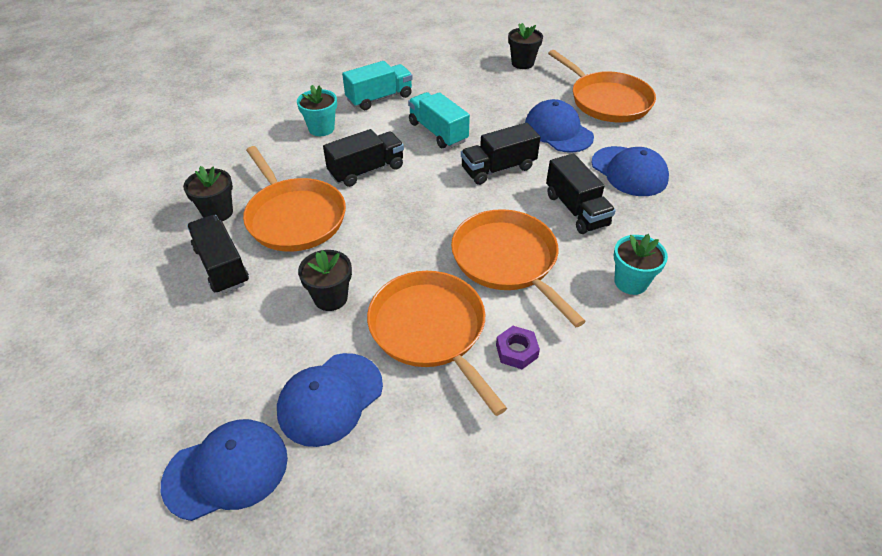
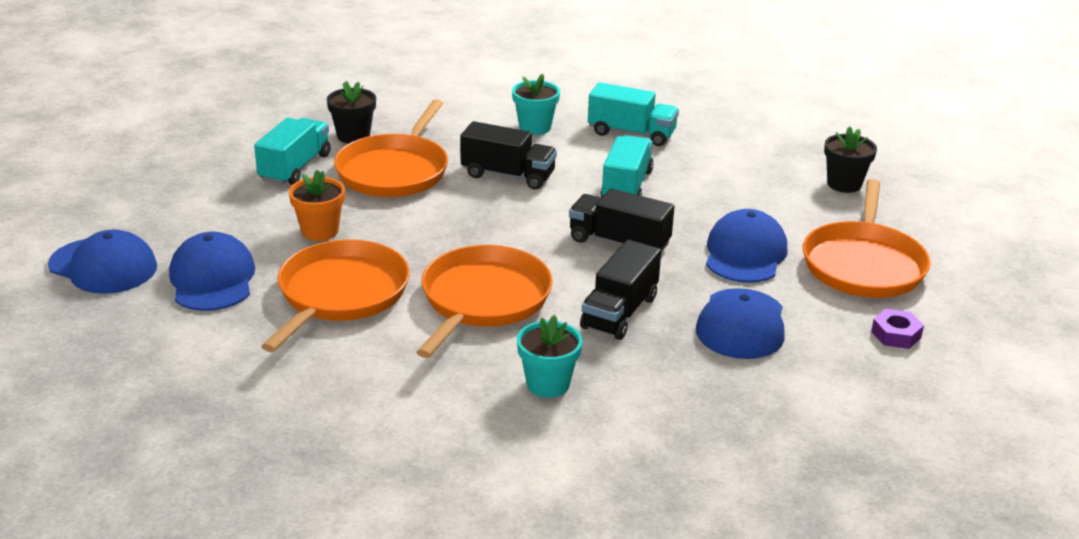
camera: 50 degrees right, 15 degrees down
(222, 266) = (295, 168): black truck -> turquoise truck
(330, 298) = (320, 231): black flower pot -> orange flower pot
(330, 398) = (212, 279): blue cap -> blue cap turned 75 degrees clockwise
(516, 351) = (368, 349): purple nut -> purple nut (896, 334)

